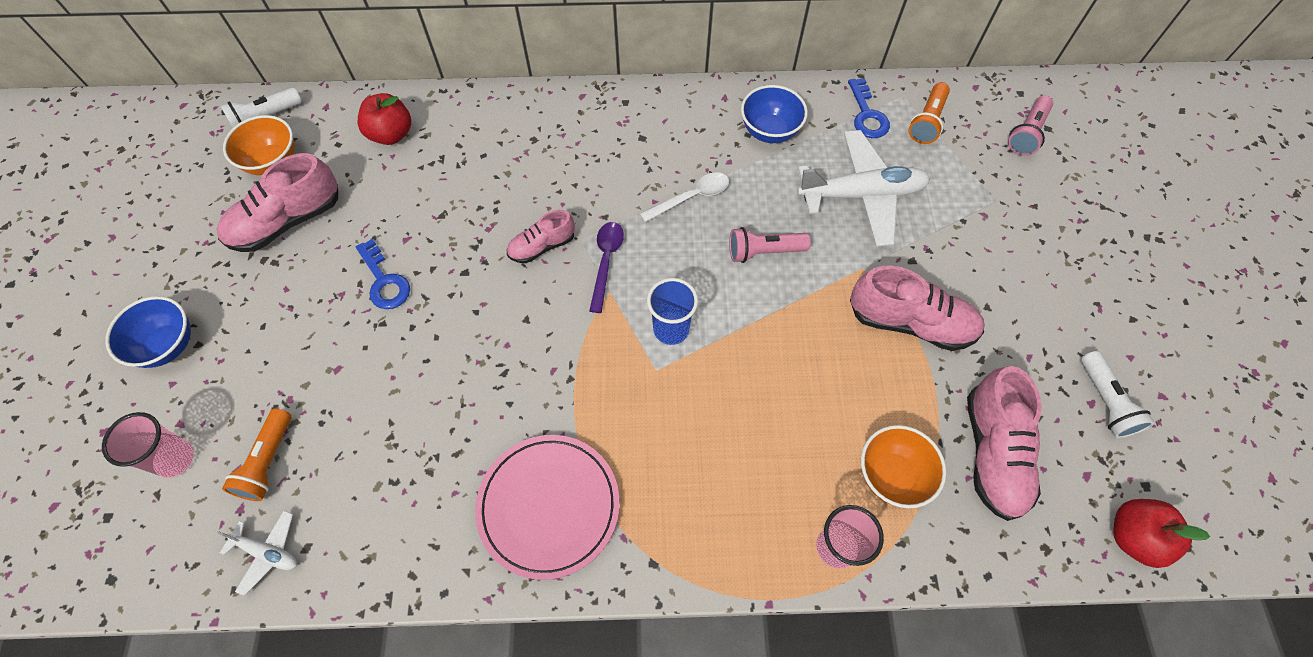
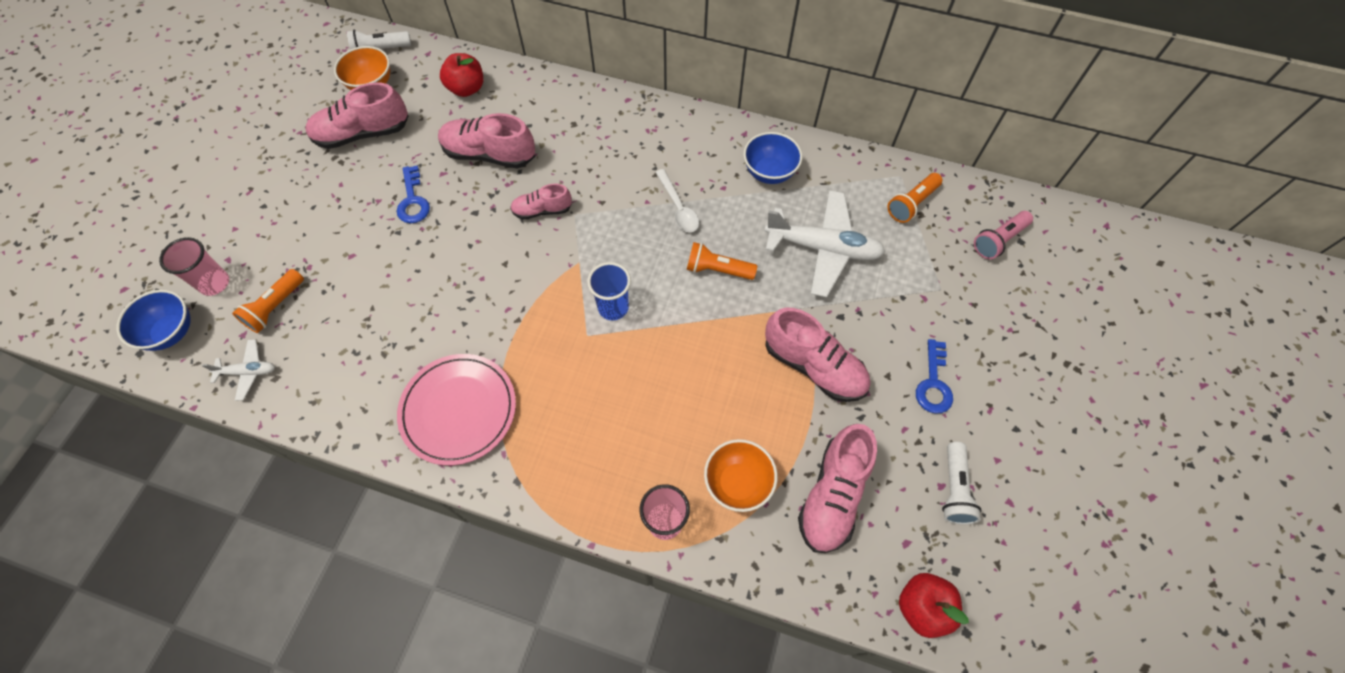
camera: 20 degrees right, 0 degrees up
(168, 345) = (243, 200): blue bowl -> blue bowl (171, 332)
(267, 552) = (248, 372): white plane -> white plane turned 45 degrees counterclockwise
(452, 201) = (489, 154): none -> pink shoe
(606, 262) = (586, 238): purple spoon -> none
(691, 197) = (678, 207): white spoon -> white spoon turned 75 degrees clockwise
(763, 251) = (717, 269): pink flashlight -> orange flashlight
(867, 115) = (860, 183): blue key -> blue key (933, 383)

